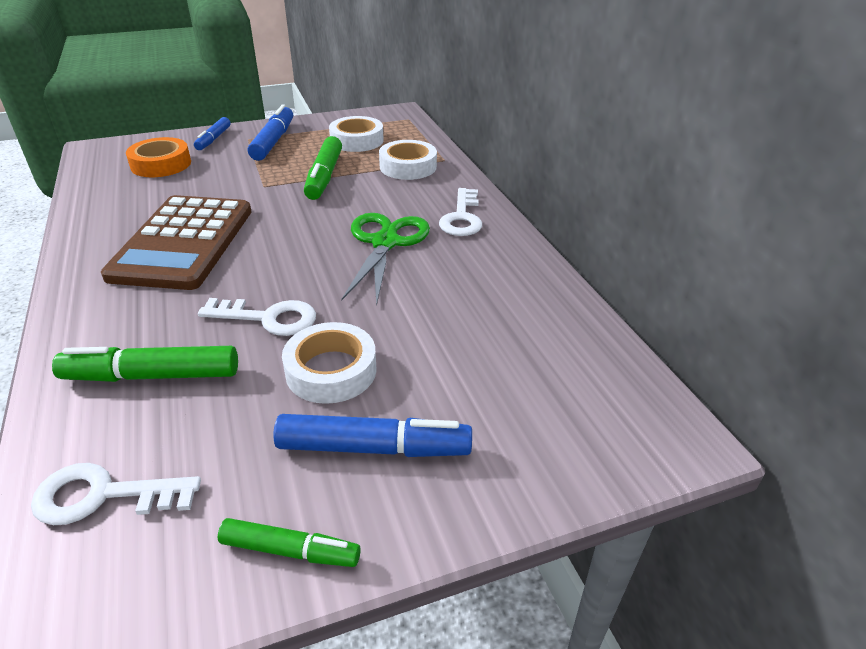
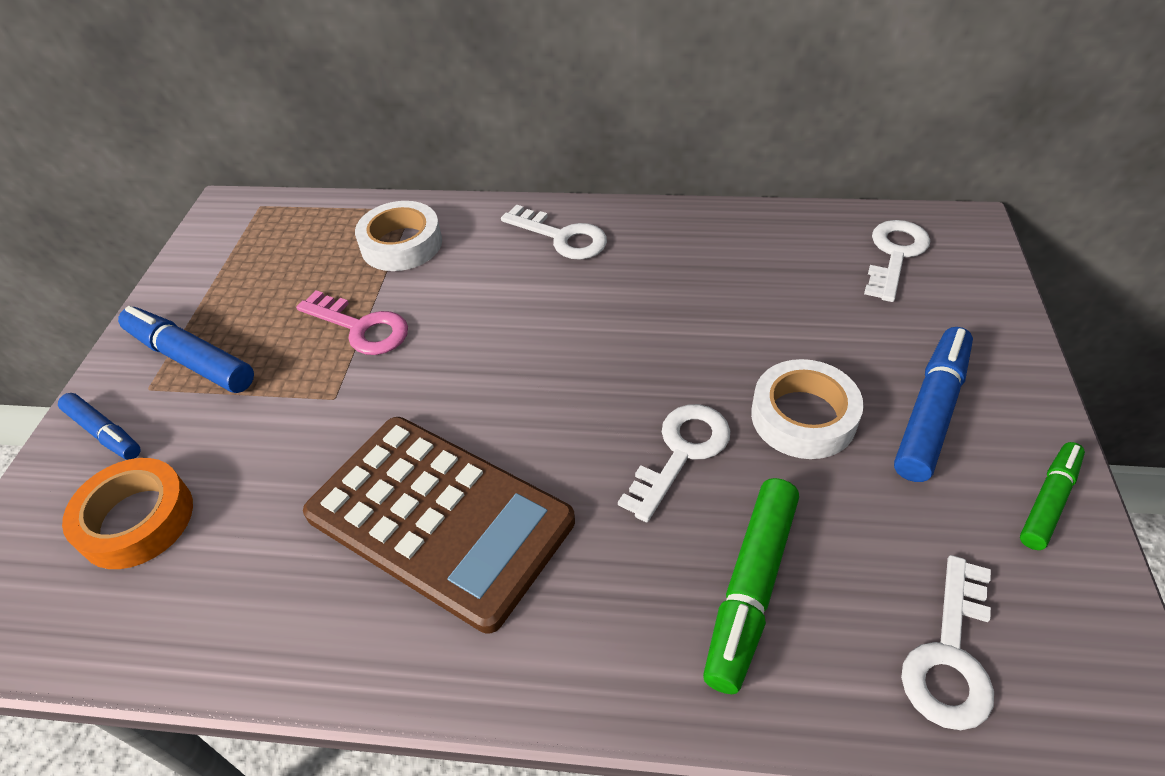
camera: 60 degrees left, 10 degrees up
(324, 176) = (361, 328): green marker -> pink key
(357, 140) = (279, 270): white tape -> none
(385, 242) = (576, 312): green scissors -> none
(585, 392) = (895, 255): none -> white key

